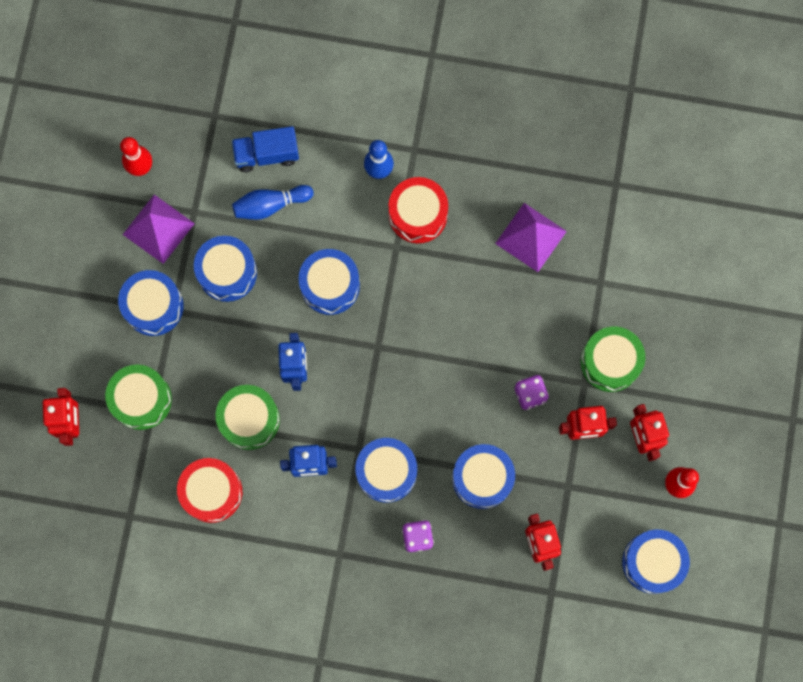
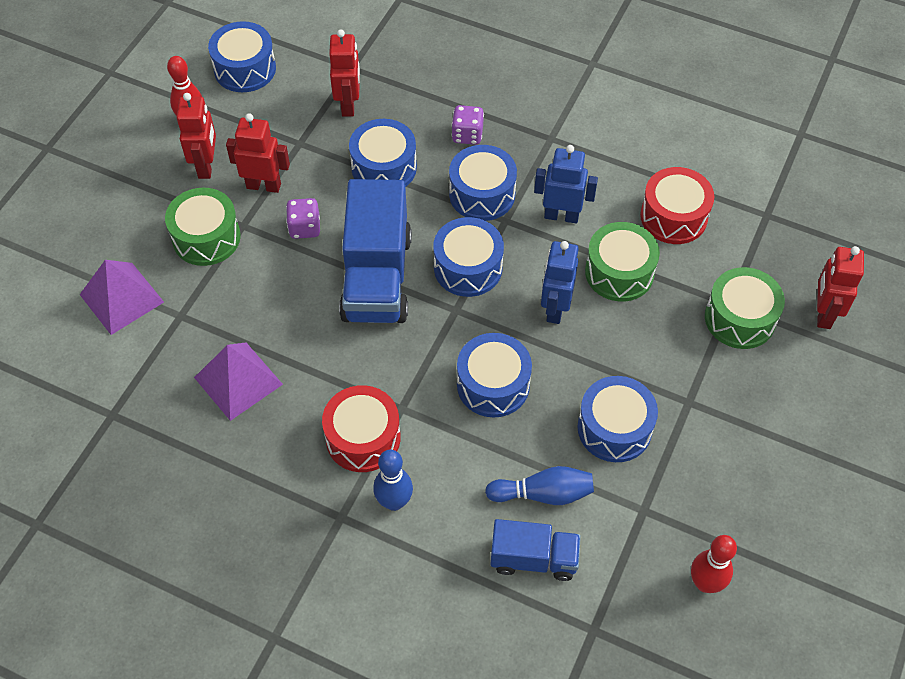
camera: 165 degrees left, 20 degrees down
(153, 306) = (712, 412): blue drum -> blue drum (468, 268)
(158, 229) = (693, 500): purple pyramid -> purple pyramid (121, 298)
(452, 361) = (377, 277): none -> blue truck

